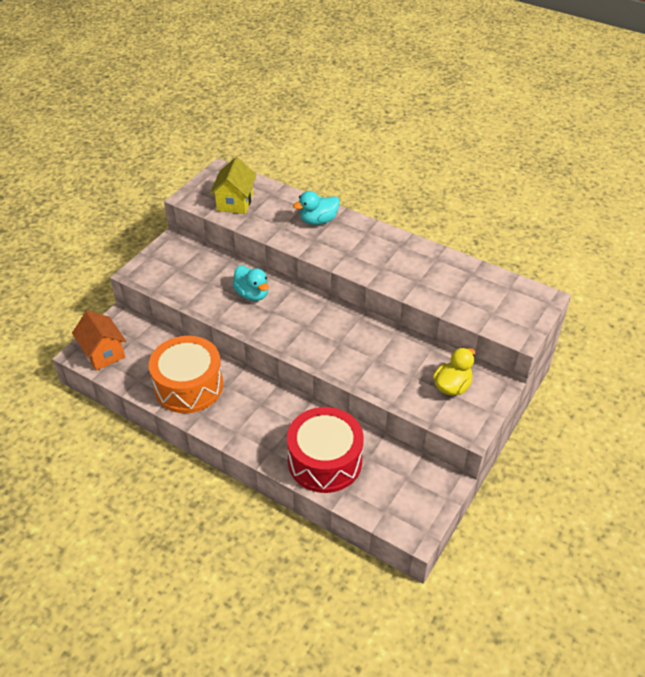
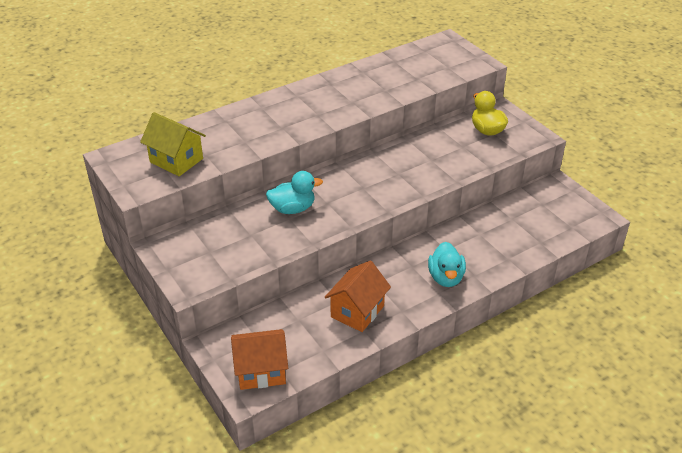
camera: 65 degrees left, 5 degrees down
(188, 386) = (357, 311): orange drum -> orange house
(318, 220) = (255, 117): turquoise duck -> turquoise duck (446, 278)
(325, 461) = (503, 245): red drum -> none

